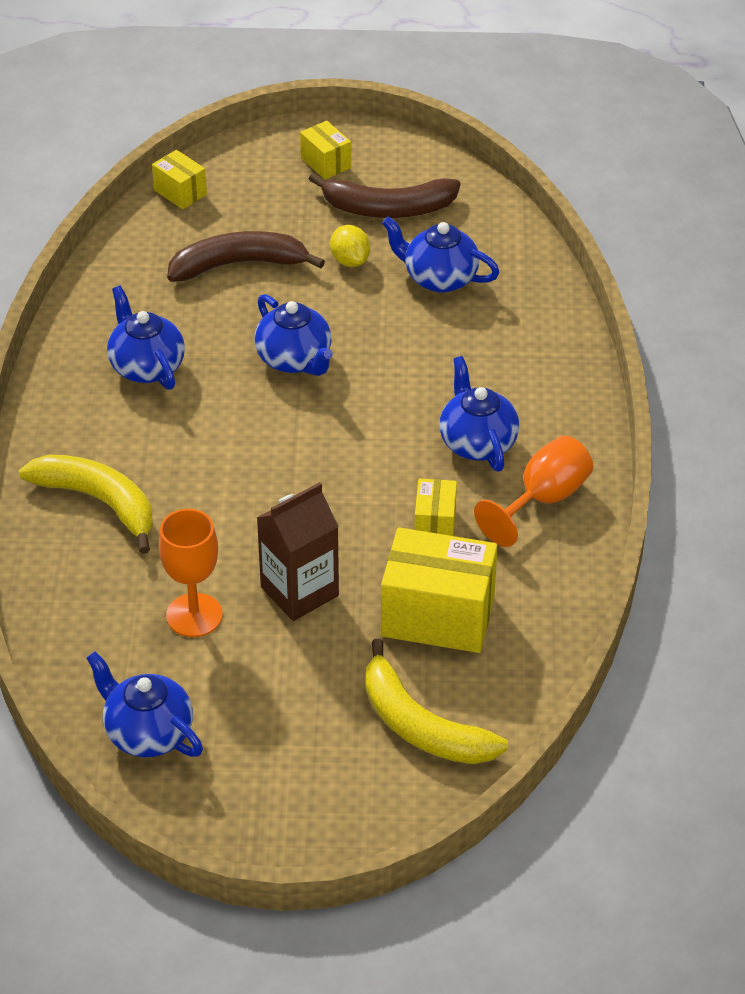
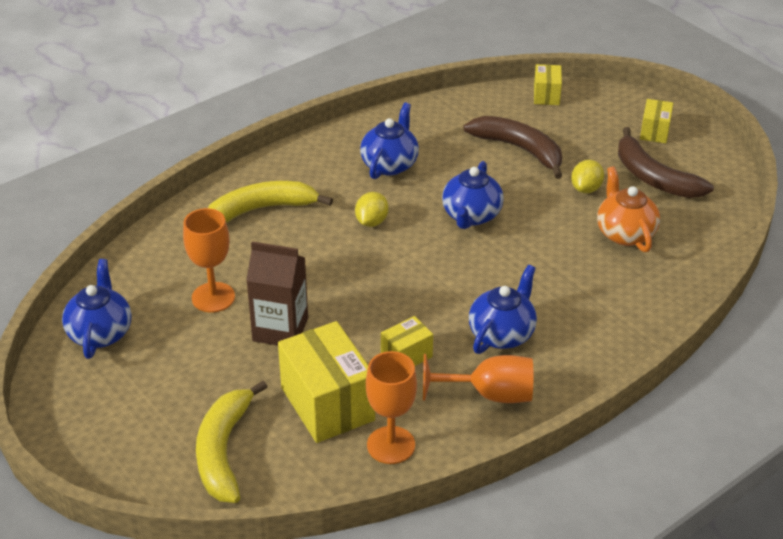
camera: 50 degrees right, 5 degrees down
(99, 502) = (261, 209): yellow banana -> yellow banana turned 105 degrees counterclockwise
(219, 433) = (371, 222): none -> yellow lemon
(439, 278) = (625, 233): blue teapot -> orange teapot
(535, 603) = (391, 445): none -> orange goblet

